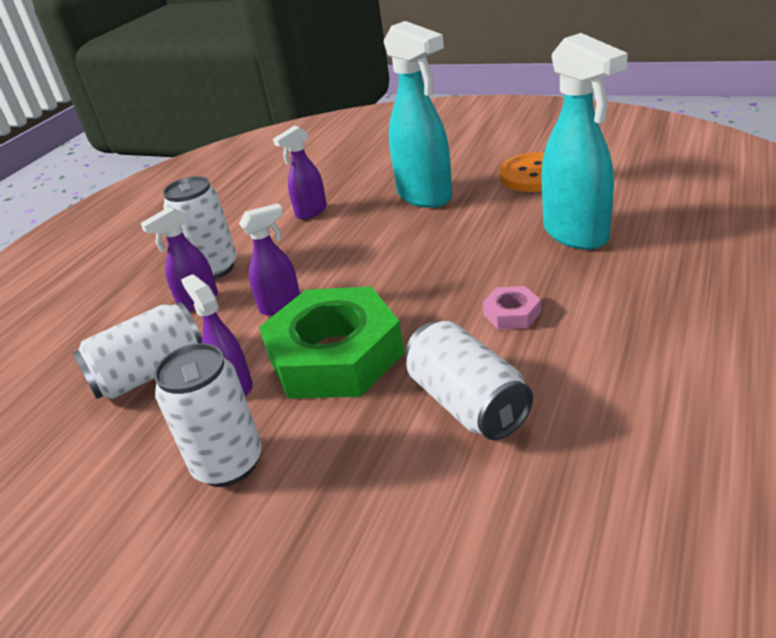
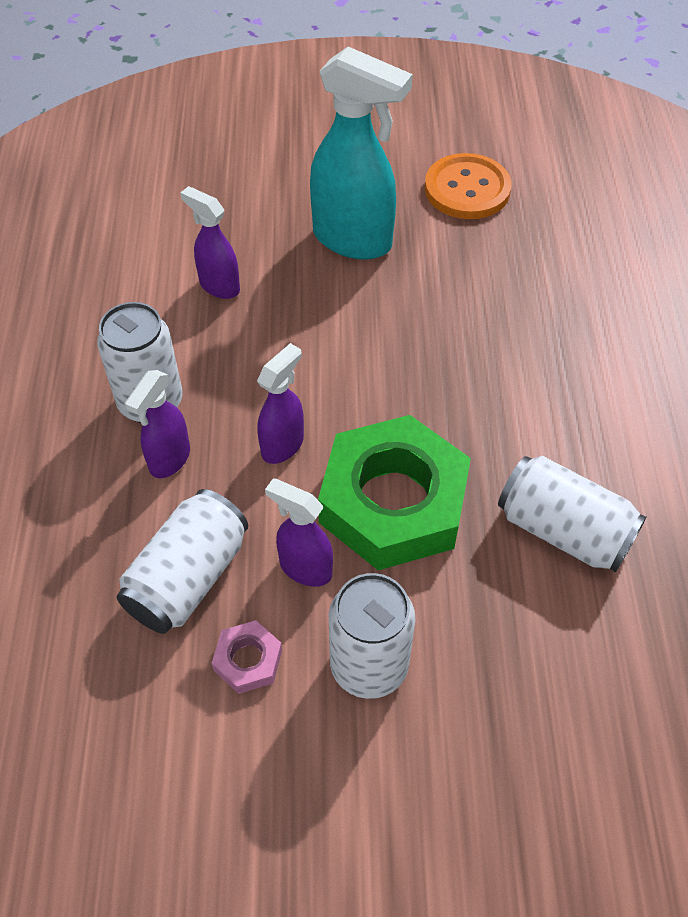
camera: 30 degrees left, 20 degrees up
(311, 212) = (219, 286): purple spray bottle -> purple spray bottle turned 105 degrees clockwise
(511, 313) = (547, 407): pink nut -> pink nut (248, 660)
(576, 234) = (557, 281): turquoise spray bottle -> none

